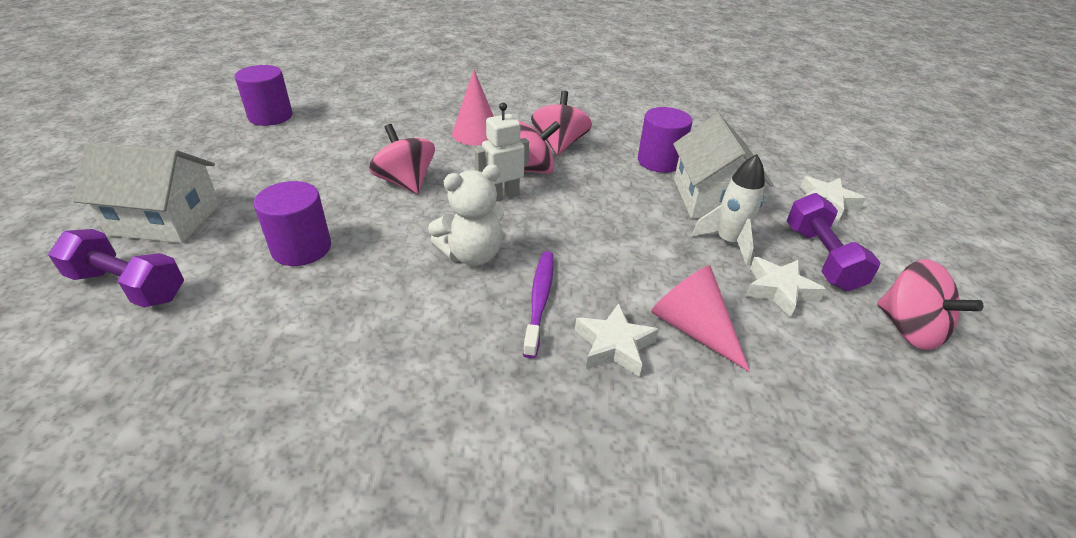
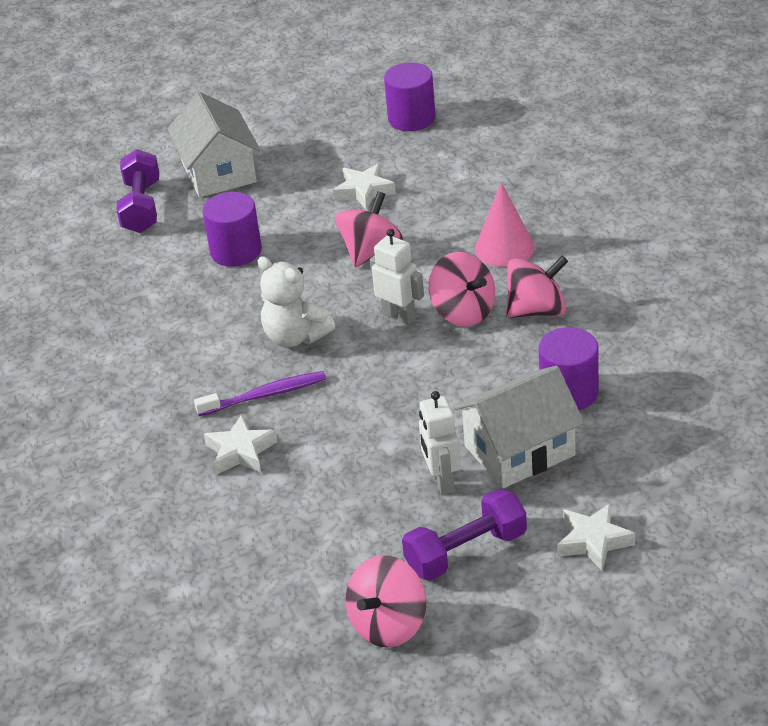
camera: 70 degrees right, 0 degrees up
(692, 328) = (291, 489): pink cone -> none
(728, 242) = (442, 481): white rocket -> white robot
(779, 290) = (386, 531): white star -> white star (364, 191)

